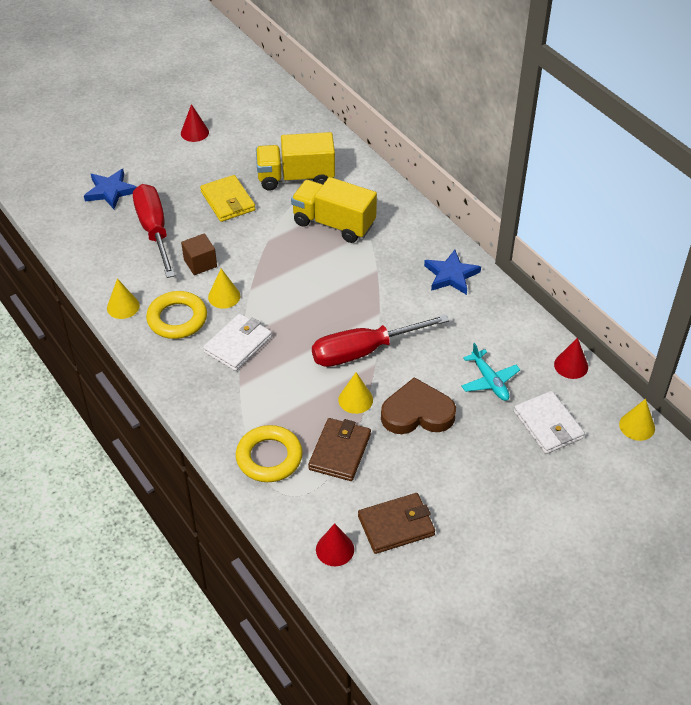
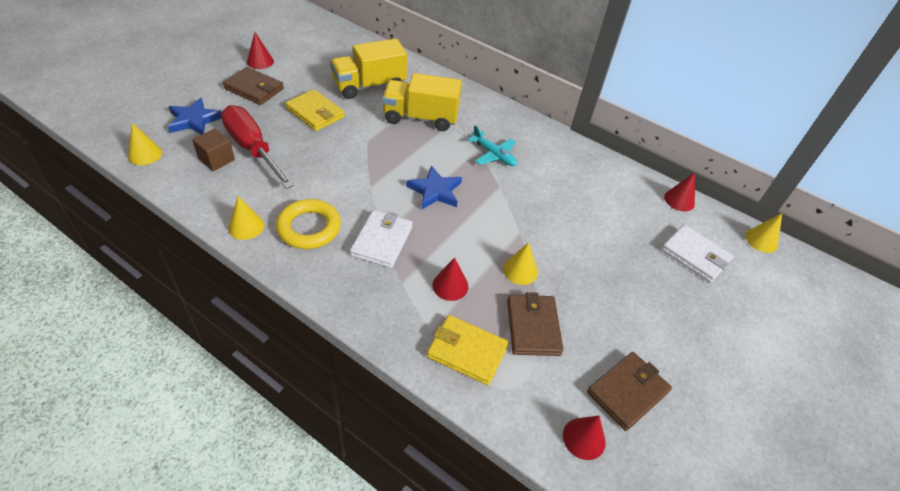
camera: 25 degrees left, 0 degrees up
(178, 164) = (254, 89): none -> brown wallet
(200, 263) = (311, 171): brown cube -> brown cube (216, 159)
(224, 296) = (348, 197): yellow cone -> yellow cone (145, 154)
(269, 457) = (467, 351): yellow ring -> yellow wallet
(282, 398) = (450, 285): none -> red cone
(363, 351) = (503, 223): red screwdriver -> none
(417, 413) = (582, 270): brown heart -> none
(451, 275) = (541, 144): blue star -> blue star (435, 191)
(489, 381) = (625, 227): turquoise plane -> turquoise plane (494, 155)

